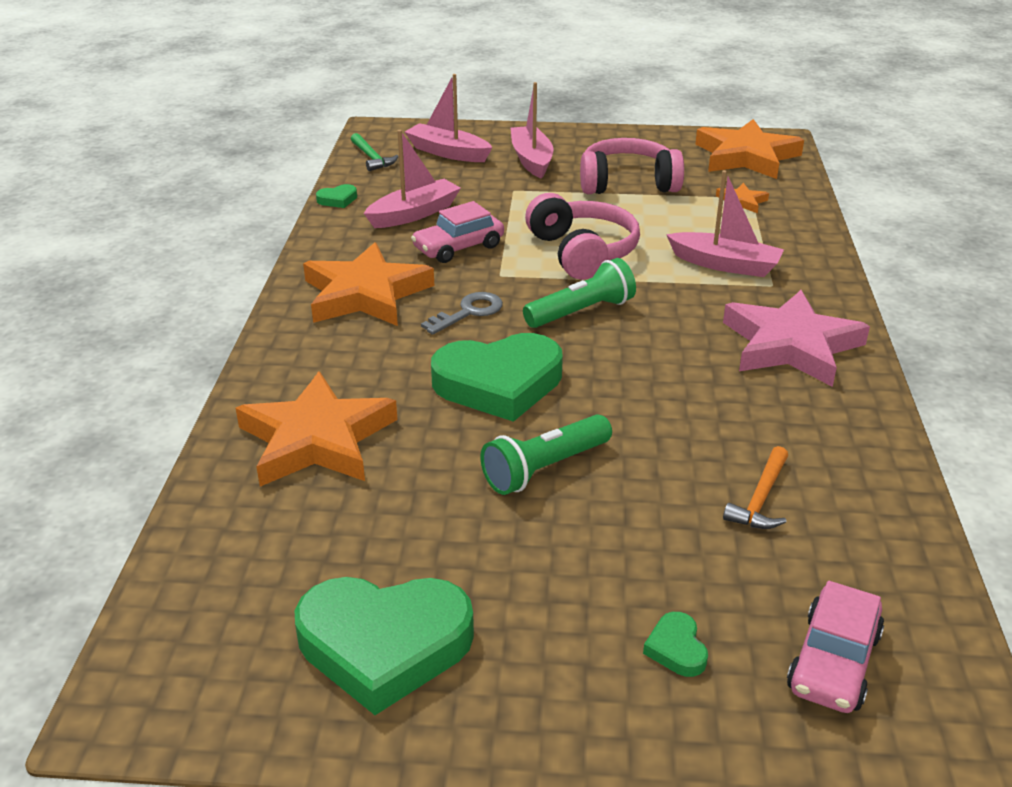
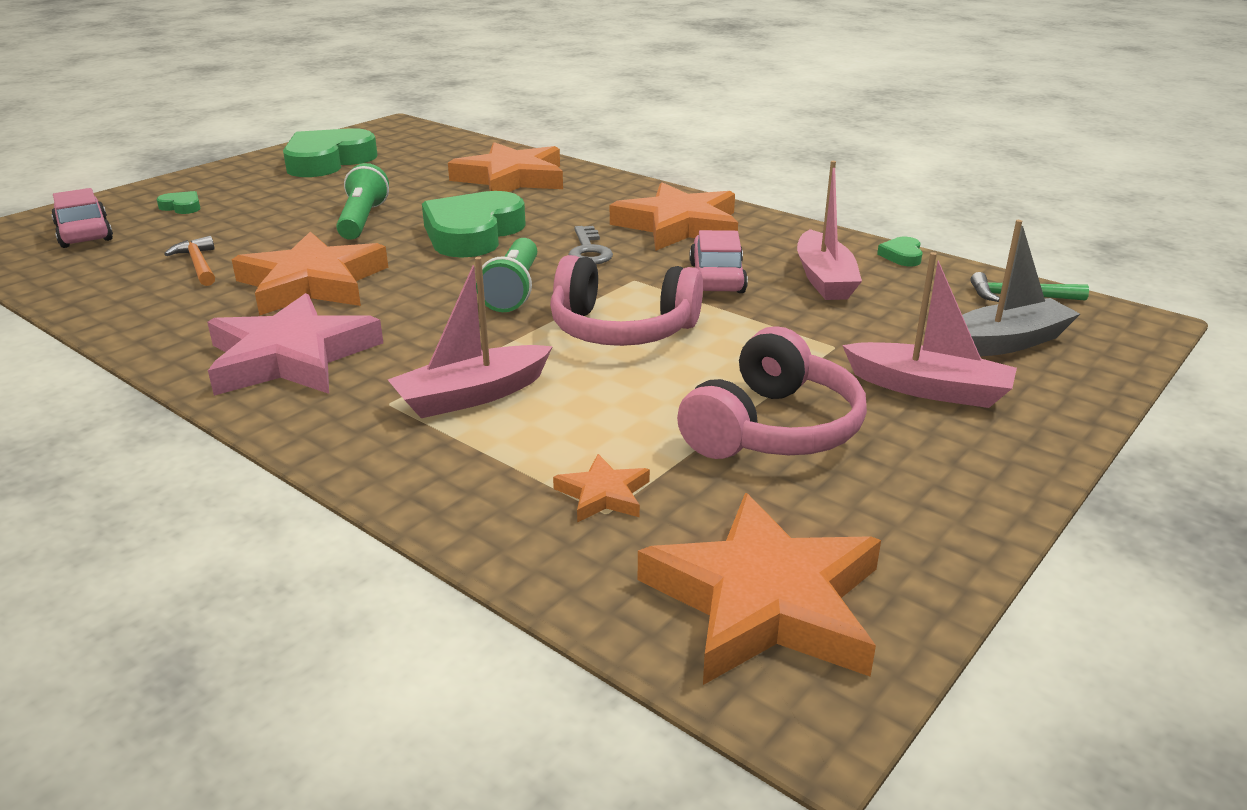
camera: 125 degrees right, 5 degrees down
(448, 152) = (1005, 343): pink boat -> grey boat
(697, 407) = (312, 283): none -> orange star

